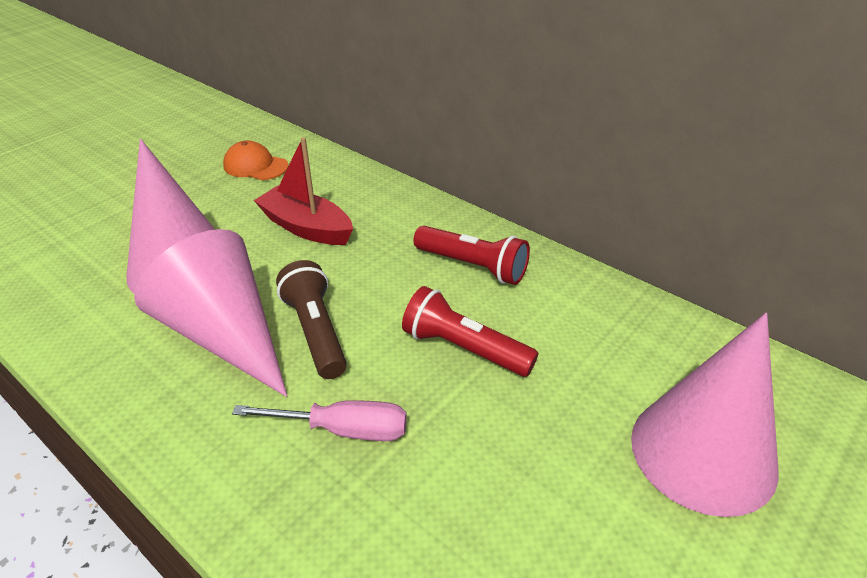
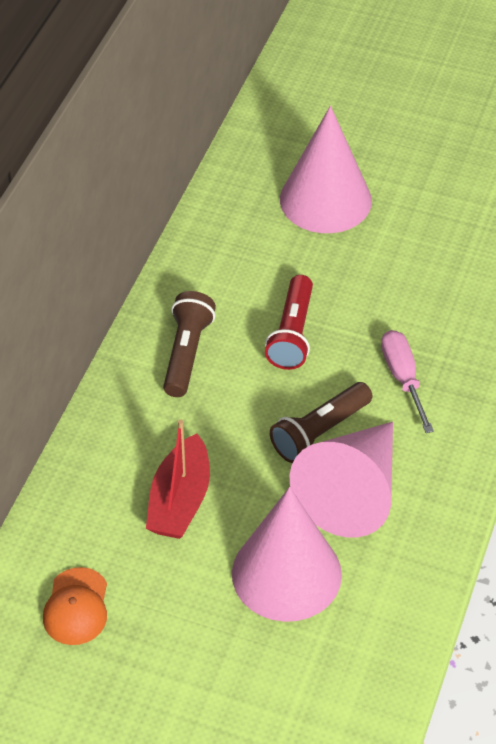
camera: 110 degrees left, 10 degrees up
(472, 266) = (186, 353): red flashlight -> brown flashlight

